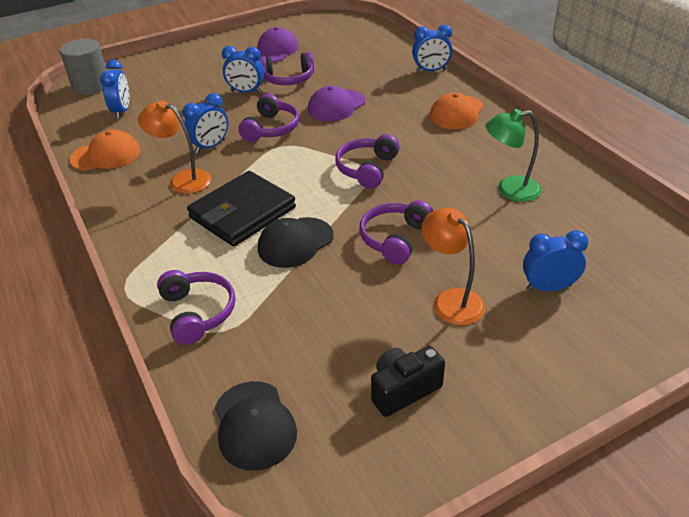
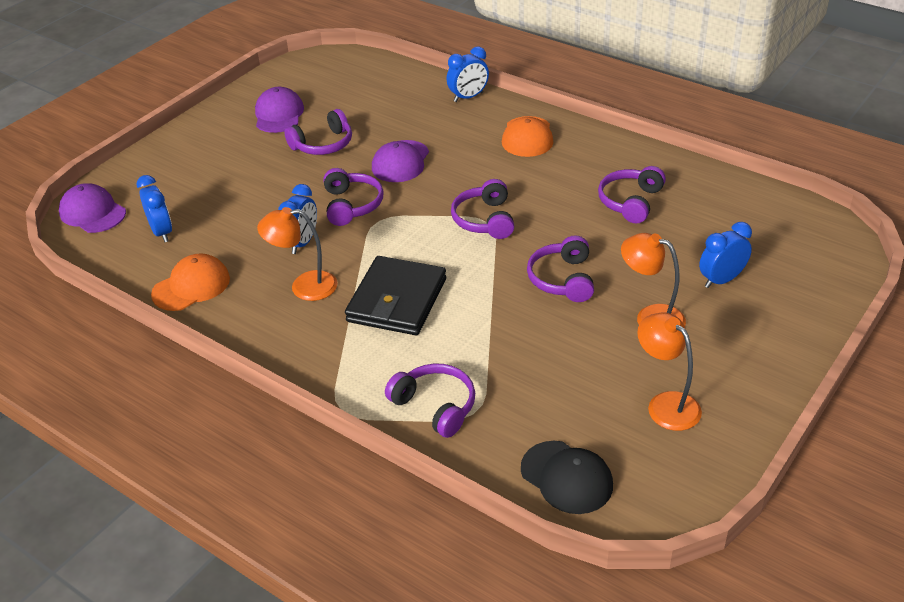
camera: 25 degrees left, 0 degrees up
(91, 86) = (92, 213): grey cylinder -> purple cap
(246, 92) = (288, 171): blue clock -> none
(295, 242) = (473, 312): black cap -> none
(403, 390) = (666, 404): black camera -> orange lamp
(509, 190) = (630, 202): green lamp -> purple headphones

